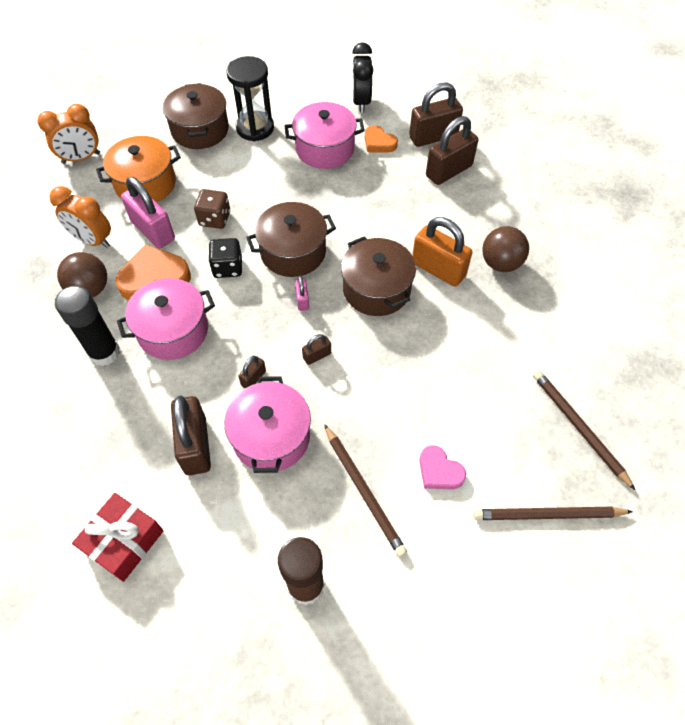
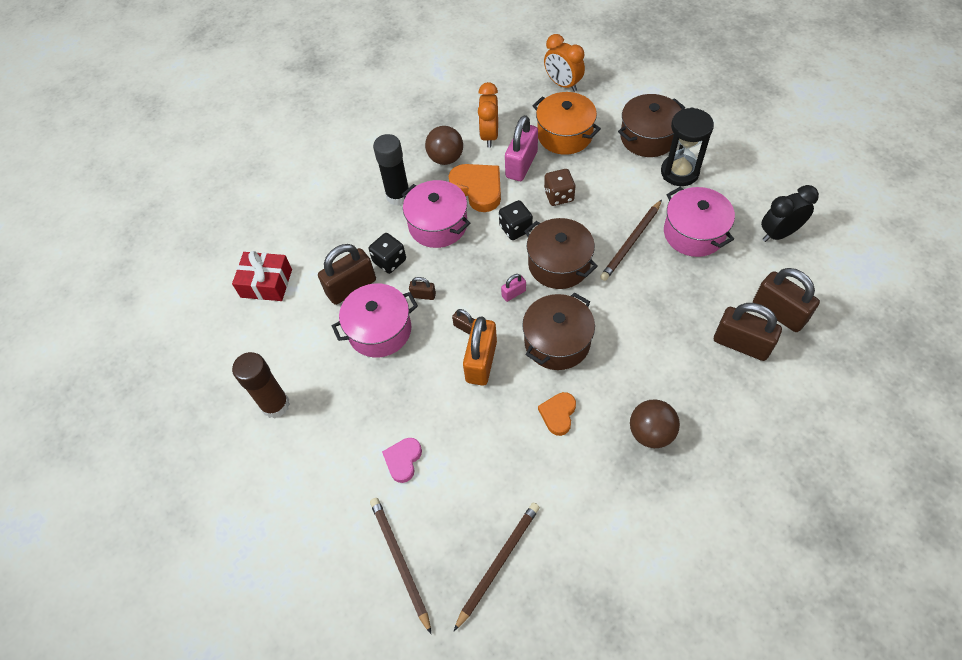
camera: 70 degrees right, 0 degrees up
(187, 394) = (389, 261): none -> black dice
(364, 491) = (362, 412): brown pencil -> brown pencil (631, 242)
(379, 143) = (734, 271): orange heart -> orange heart (558, 414)
(438, 269) = (610, 382): orange padlock -> orange padlock (481, 361)

